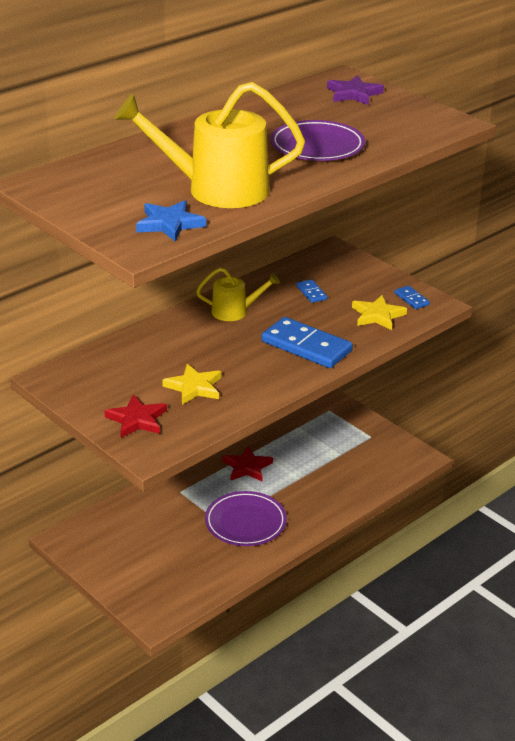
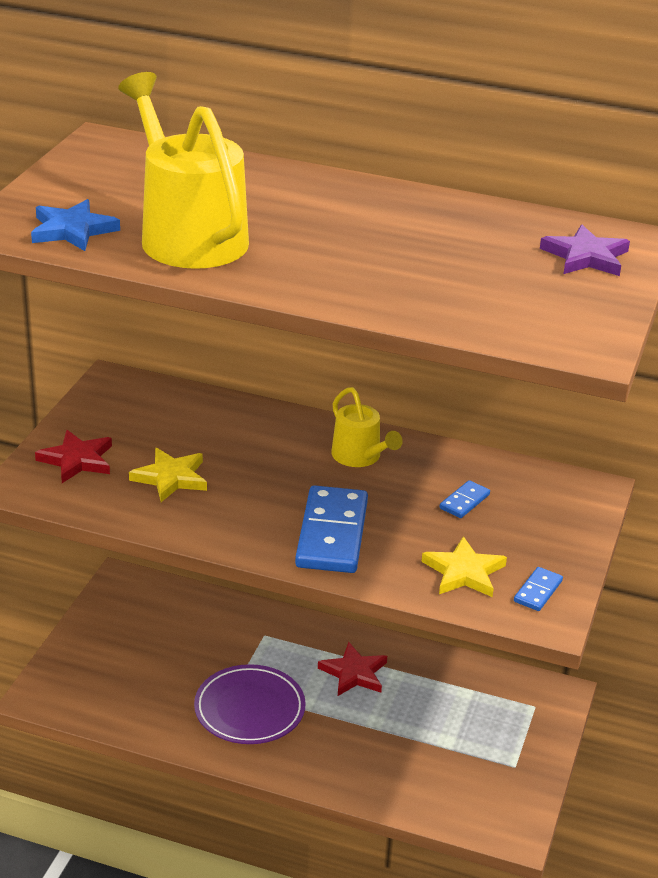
camera: 60 degrees right, 0 degrees up
(317, 146) = (383, 268): purple plate -> none

